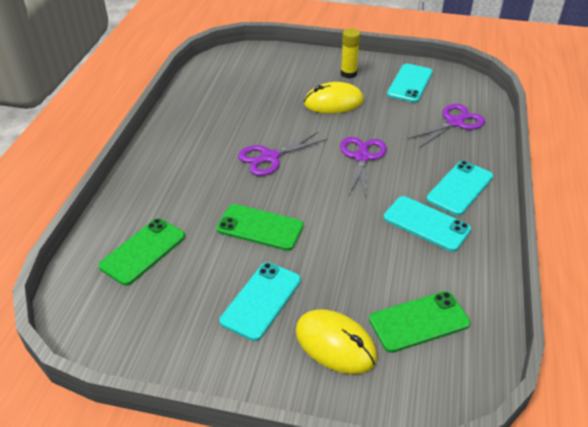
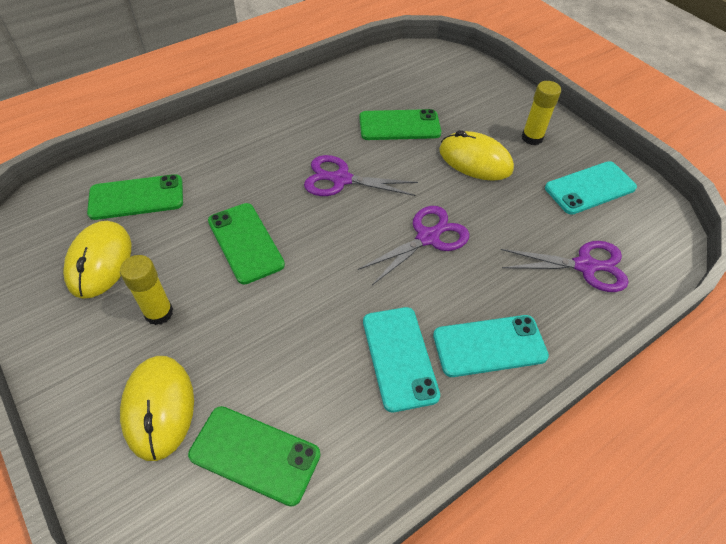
camera: 40 degrees right, 10 degrees up
(175, 303) = (100, 261): none -> yellow mouse
(261, 300) = (159, 313): turquoise phone -> yellow glue stick
(264, 107) = (399, 125): none -> green phone

